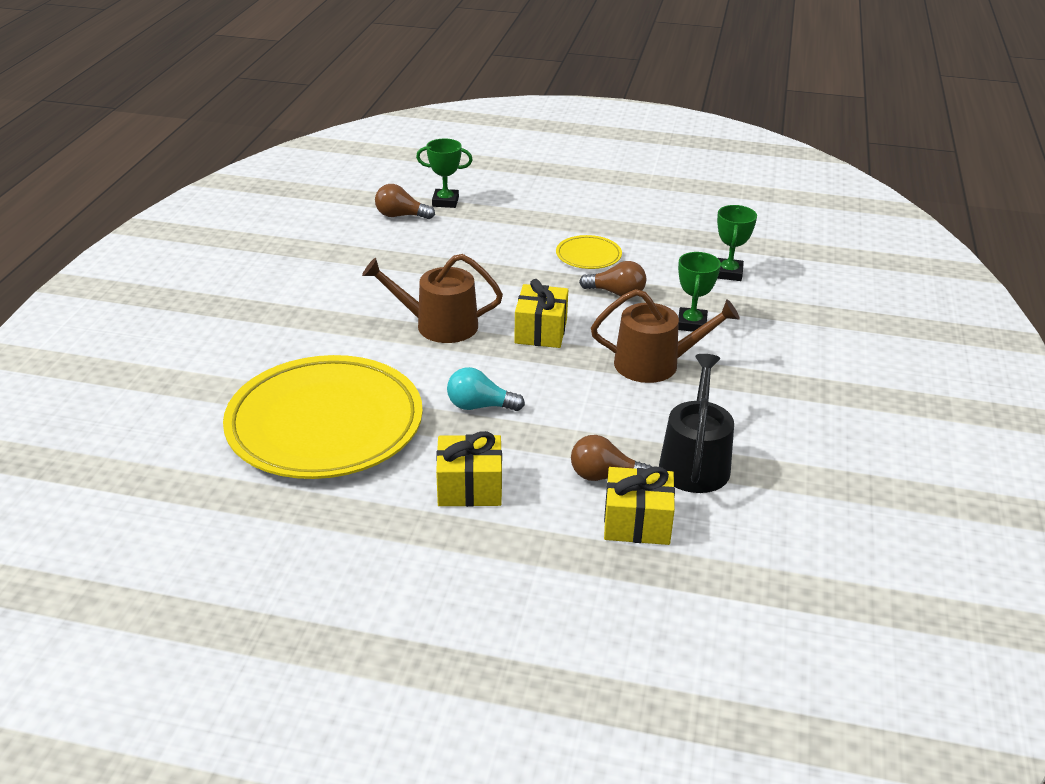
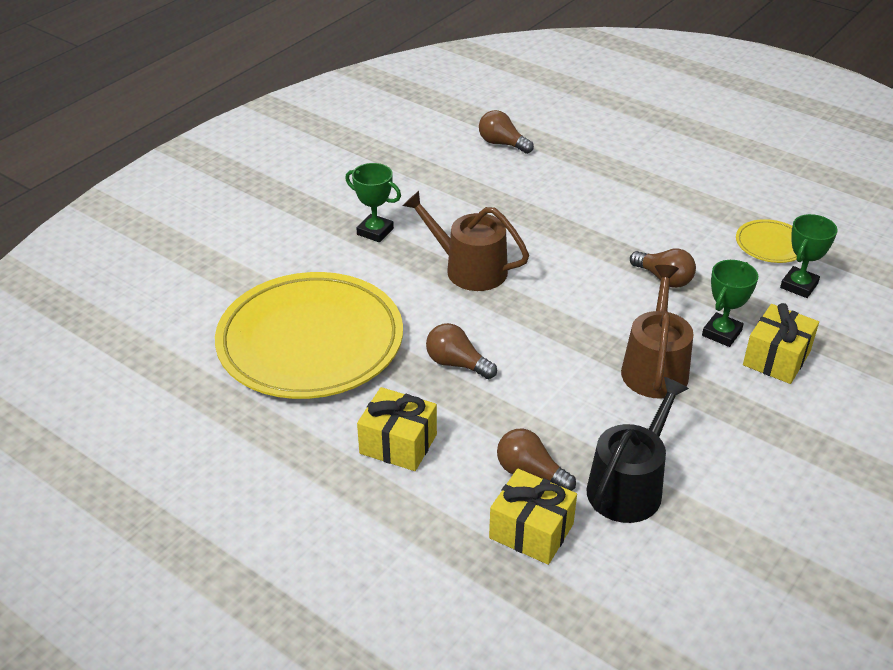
camera: 25 degrees right, 5 degrees up
(445, 202) = (553, 138): green trophy -> green trophy (375, 231)
(480, 406) = (457, 363): turquoise light bulb -> brown light bulb
(541, 331) = (562, 301): yellow gift -> yellow gift (776, 358)
(588, 256) = (660, 230): yellow plate -> yellow plate (770, 245)
(655, 364) = (655, 367): brown watering can -> brown watering can turned 105 degrees counterclockwise

